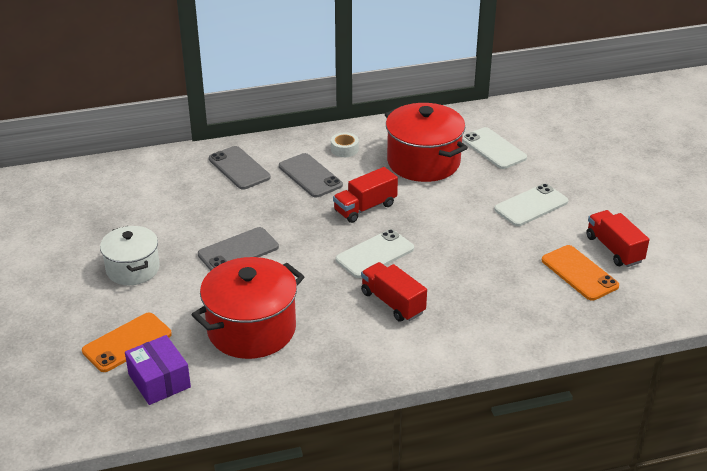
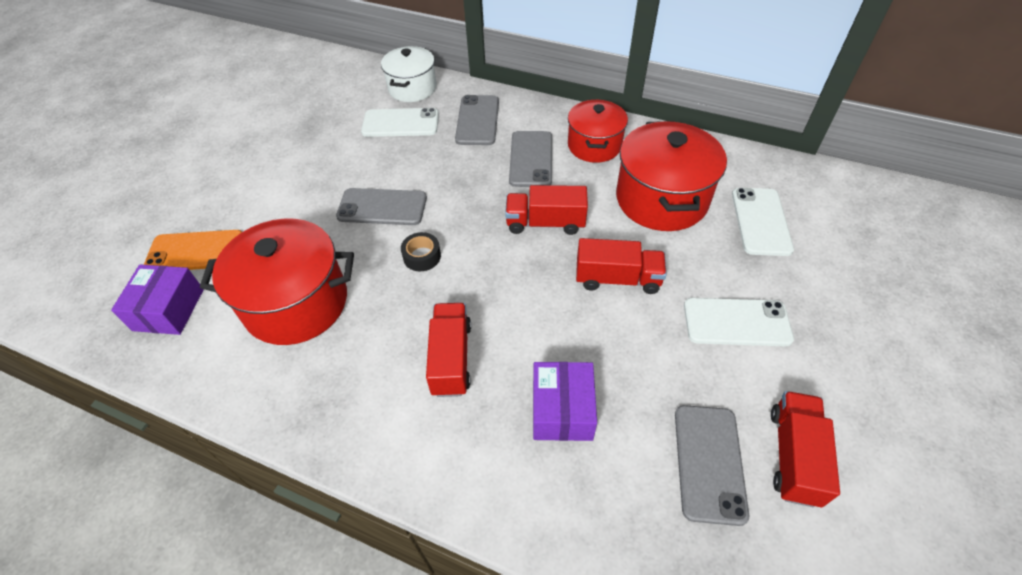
camera: 40 degrees right, 15 degrees up
(133, 269) = (284, 178): white pot -> white pot (412, 88)
(305, 264) = (422, 256): none -> black tape
(344, 149) = (594, 145): white tape -> red pot
(375, 254) = (497, 285): white phone -> white phone (400, 123)
(444, 216) = (617, 279): none -> red truck
(483, 292) = (562, 410): none -> purple box
(579, 273) = (709, 463): orange phone -> grey phone

